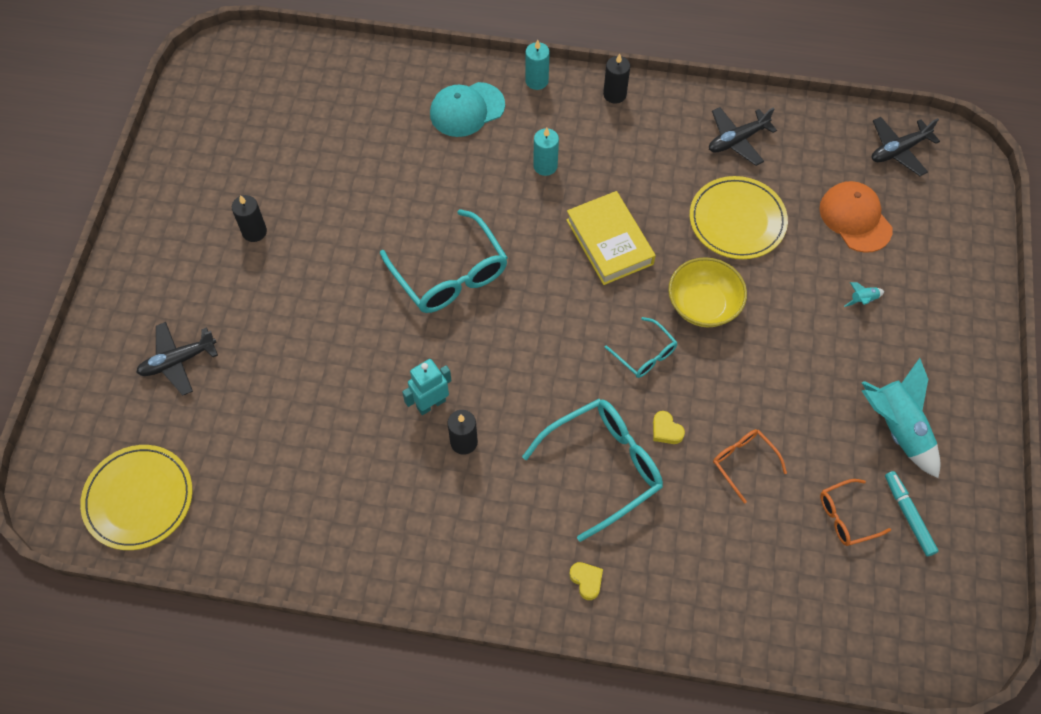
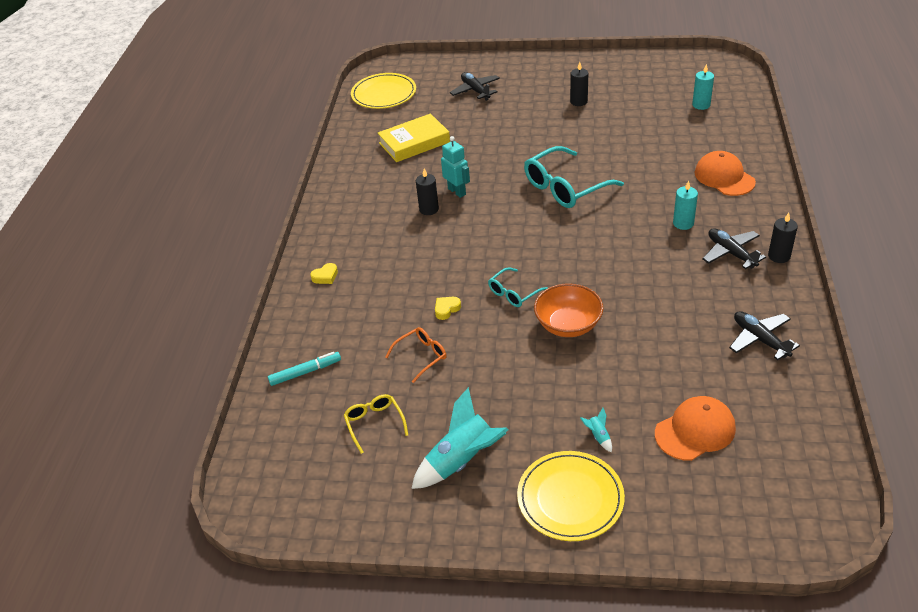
camera: 90 degrees right, 20 degrees down
(467, 110) = (724, 177): turquoise cap -> orange cap
(536, 81) = (772, 210): turquoise candle -> turquoise candle (701, 105)
(603, 467) = (413, 278): turquoise glasses -> none
(609, 242) = (617, 265): yellow book -> yellow book (414, 142)
(703, 305) = (568, 325): yellow bowl -> orange bowl
(737, 220) = (665, 343): yellow plate -> yellow plate (570, 498)
(846, 517) = (374, 423): orange glasses -> yellow glasses
(898, 150) = (800, 469): black plane -> black plane (731, 253)
(908, 515) = (376, 468): turquoise marker -> turquoise marker (305, 372)

